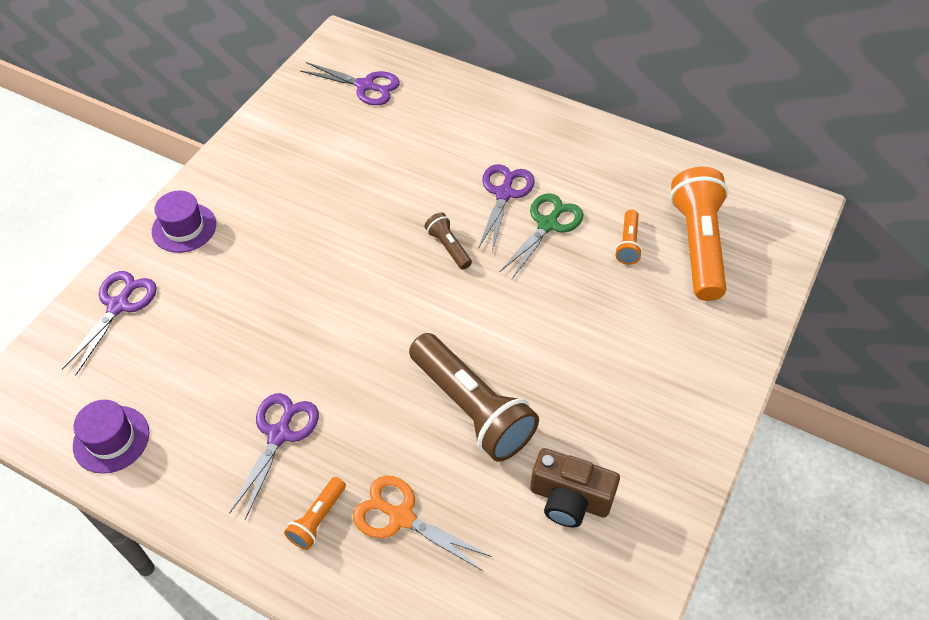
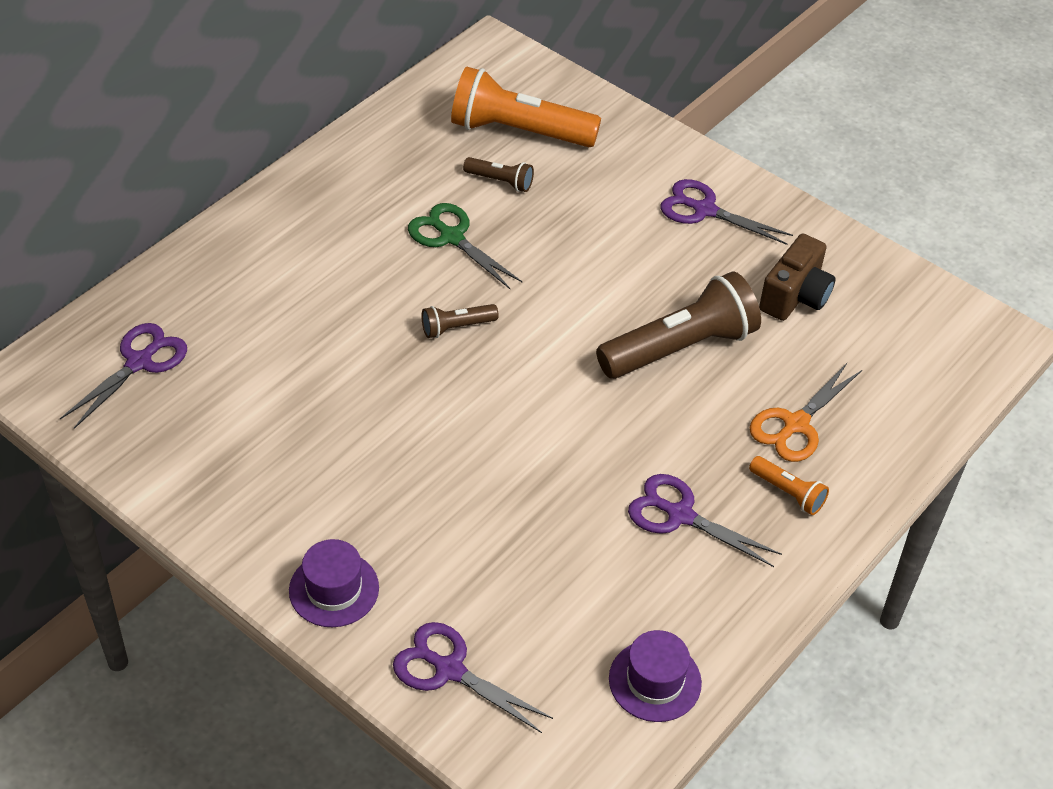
camera: 80 degrees left, 5 degrees down
(504, 194) = (391, 263): purple scissors -> purple scissors (704, 210)
(628, 244) = (500, 181): orange flashlight -> brown flashlight

